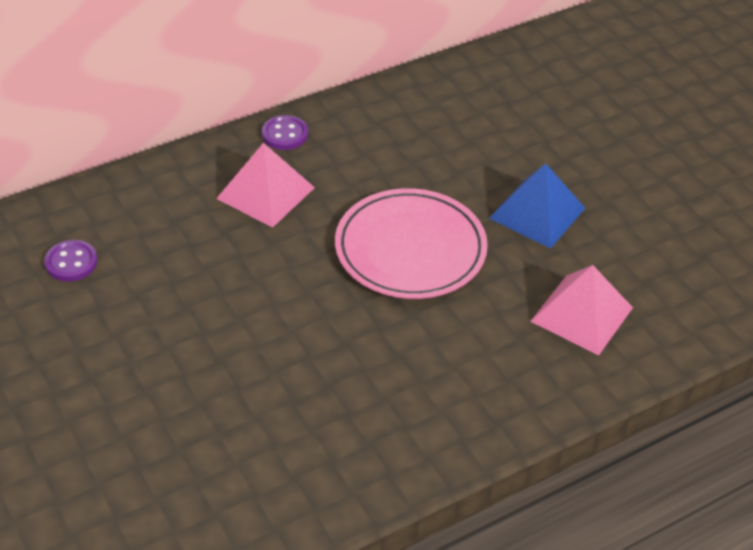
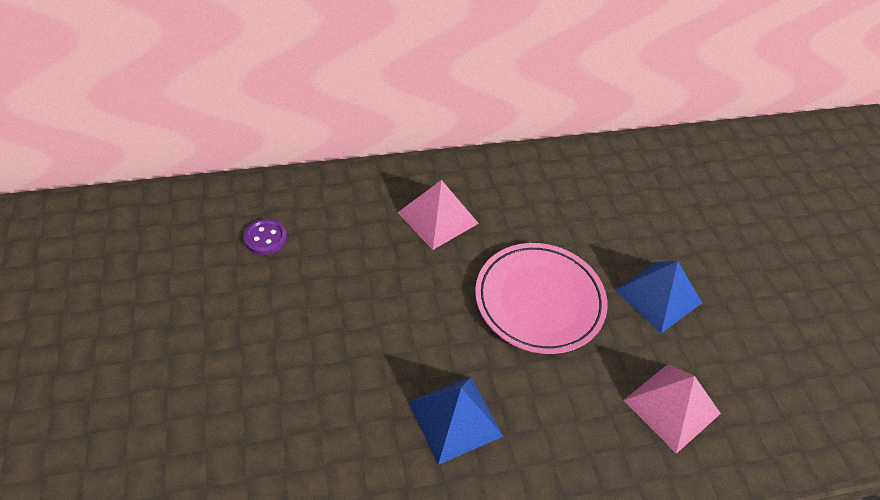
camera: 15 degrees right, 5 degrees up
(285, 134) = (470, 171): purple button -> none
(359, 384) = (455, 418): none -> blue pyramid

